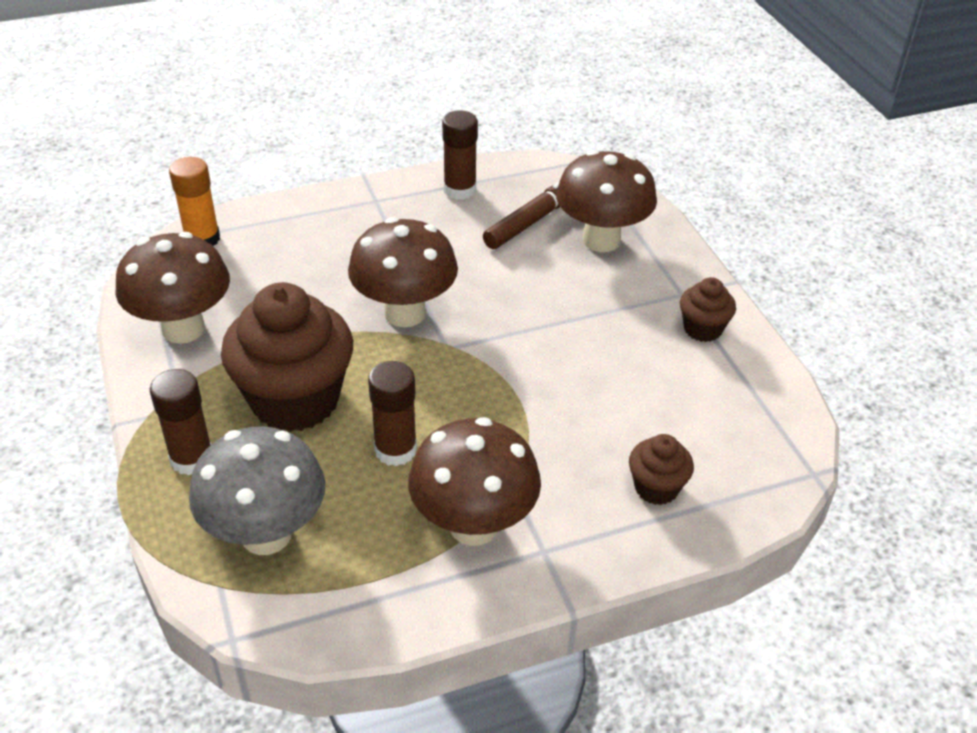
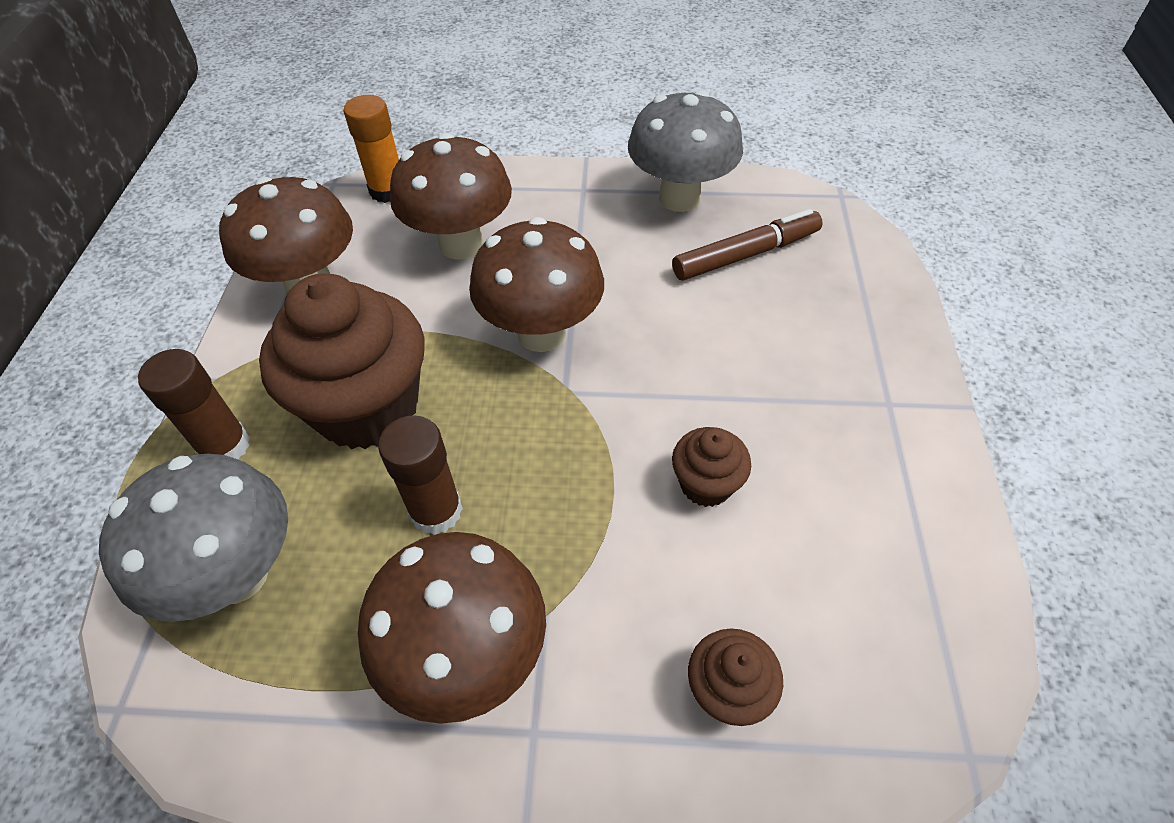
camera: 25 degrees right, 10 degrees up
(460, 190) = (679, 198): brown glue stick -> grey mushroom
(601, 240) = (816, 301): brown mushroom -> brown mushroom (461, 244)
(702, 329) = (896, 463): brown cupcake -> brown cupcake (706, 484)

